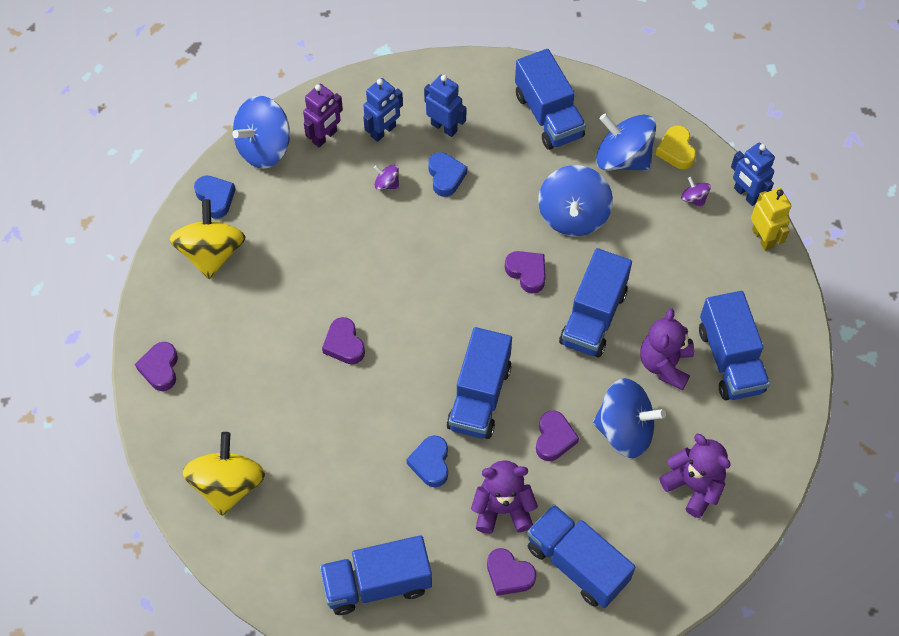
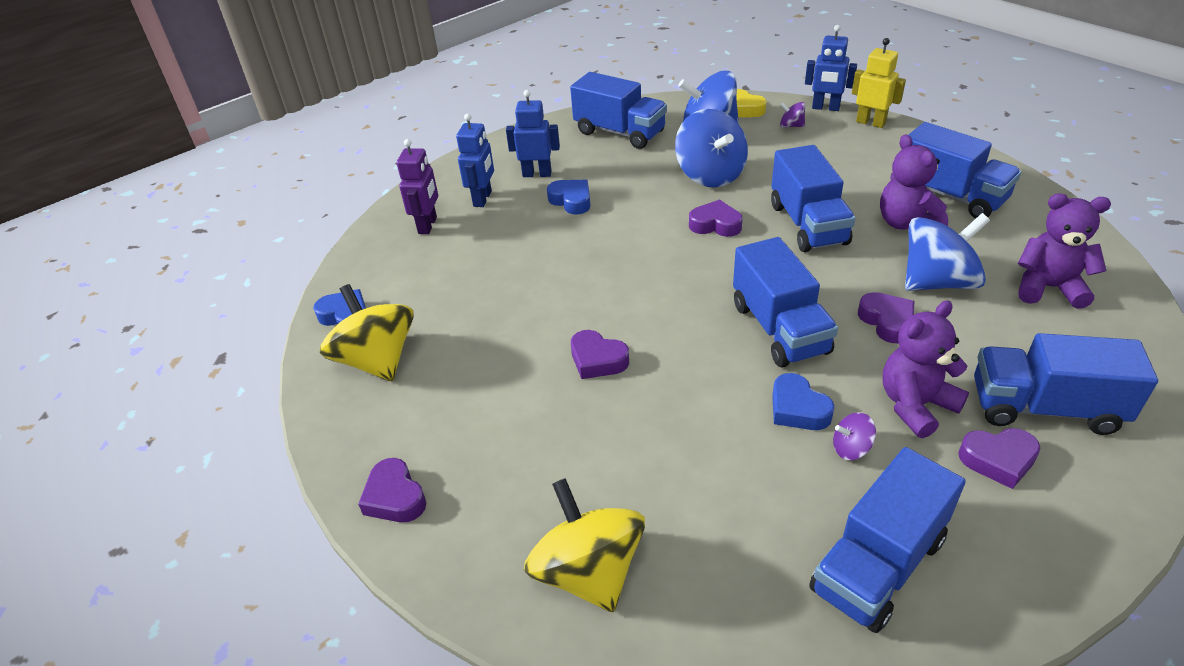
camera: 30 degrees left, 20 degrees down
(264, 148) = (370, 258): blue spinning top -> none
(387, 184) = (520, 228): purple spinning top -> purple spinning top (851, 448)

